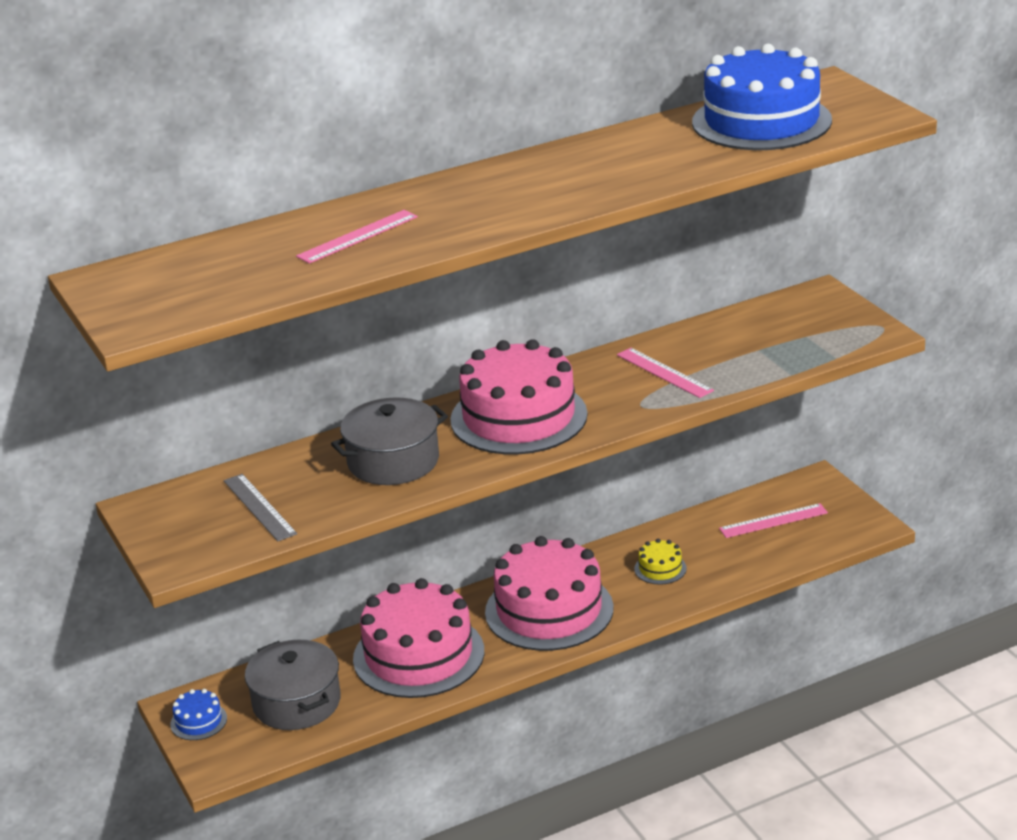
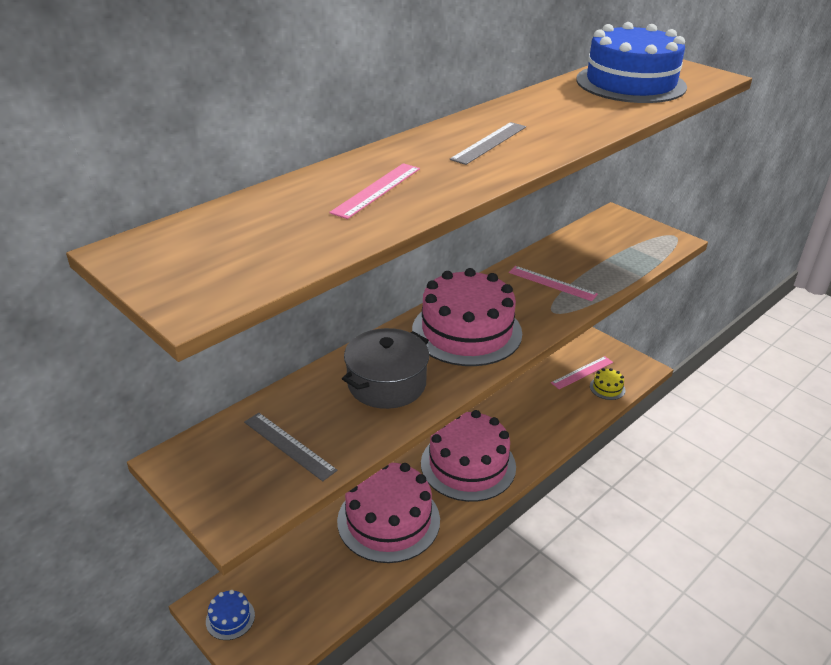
camera: 20 degrees left, 5 degrees up
(296, 702) = (308, 583): grey pot -> none
(516, 191) = (489, 143): none -> grey ruler
(660, 568) = (528, 419): yellow cake -> yellow cake (607, 388)

